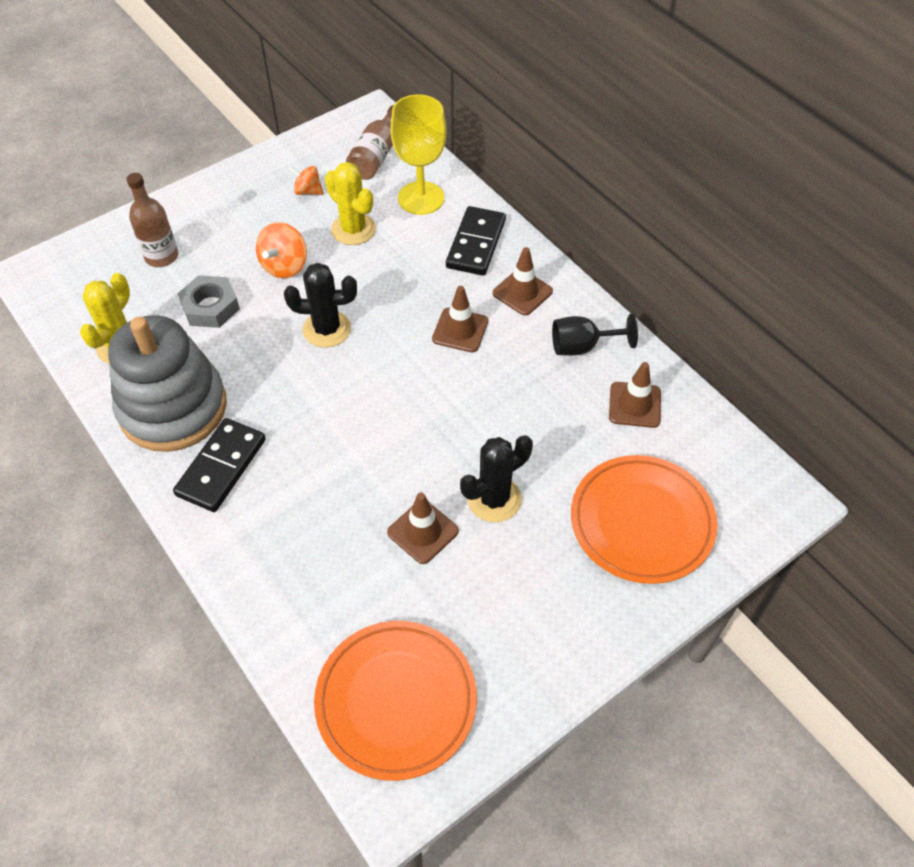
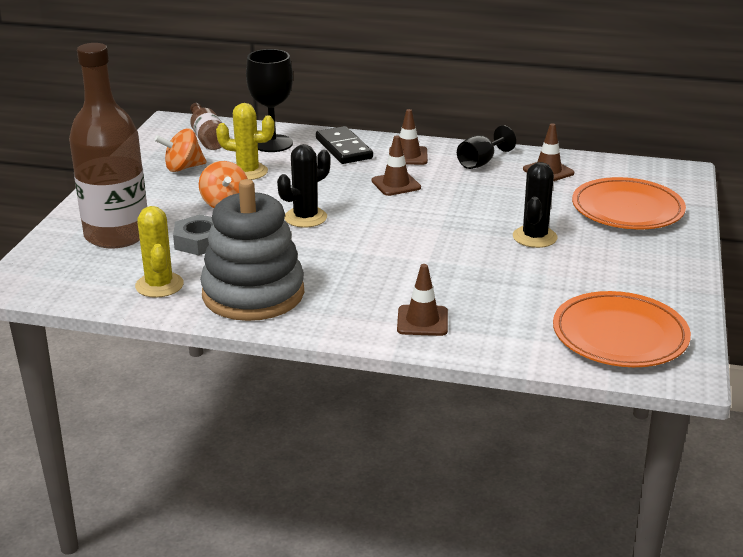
camera: 40 degrees left, 25 degrees down
(161, 256) = (117, 235): brown bottle -> brown bottle, size x1.97
(221, 467) = (337, 302): black domino -> none
(308, 191) = (183, 168): orange spinning top -> orange spinning top, size x1.53
(421, 198) = (272, 143): yellow goblet -> black goblet
(423, 532) = (516, 267): brown traffic cone -> brown traffic cone (422, 321)

